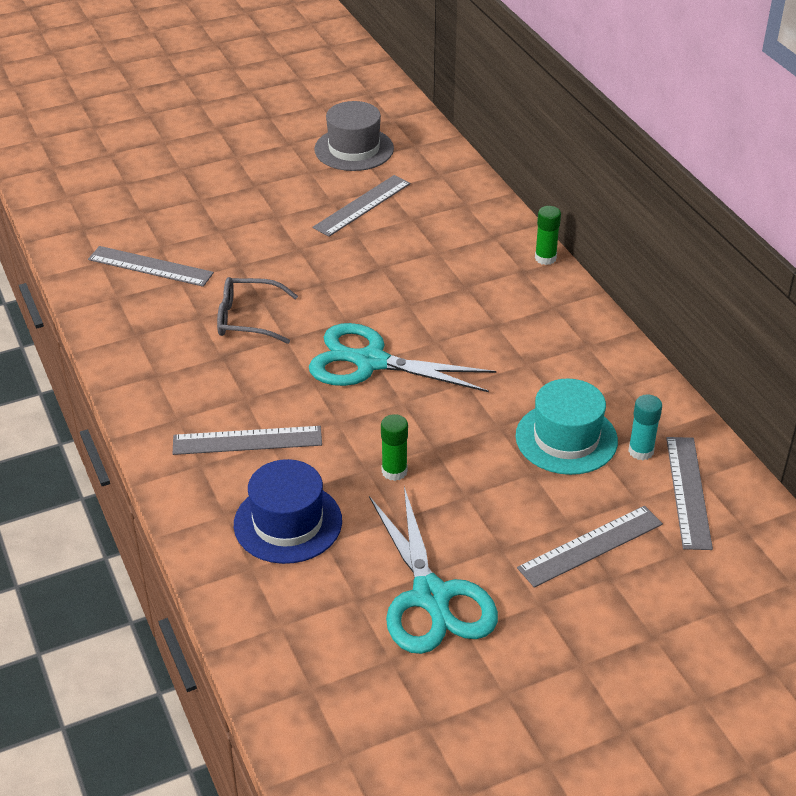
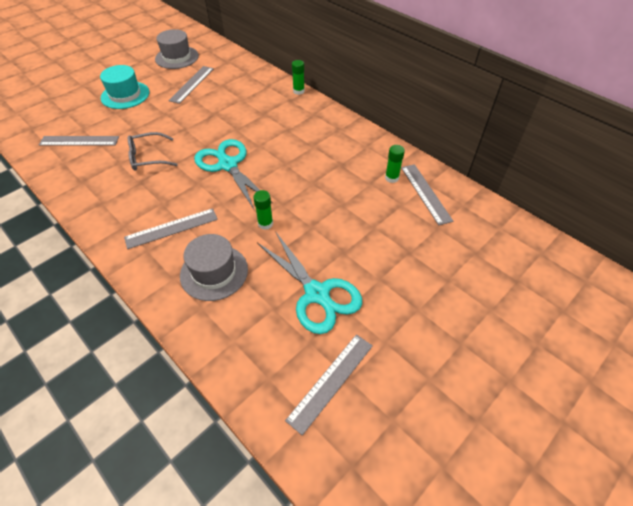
camera: 20 degrees left, 10 degrees up
(288, 522) = (214, 272): blue hat -> grey hat
(371, 362) = (228, 165): turquoise scissors -> turquoise scissors turned 60 degrees clockwise
(566, 438) = (351, 181): turquoise hat -> turquoise hat (125, 95)
(590, 546) = (390, 237): grey ruler -> grey ruler (331, 381)
(641, 451) = (391, 178): turquoise glue stick -> green glue stick

